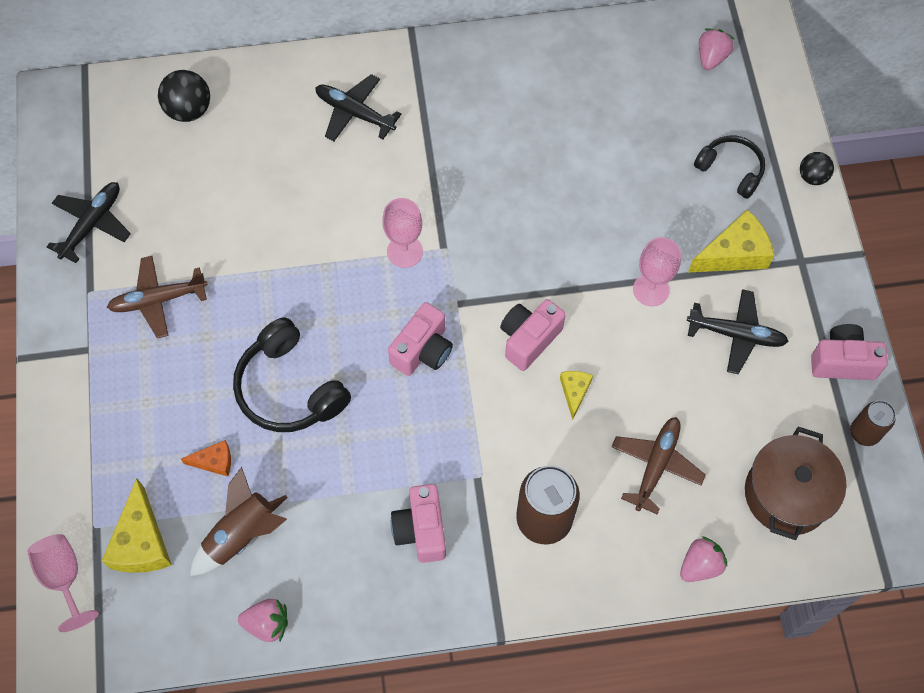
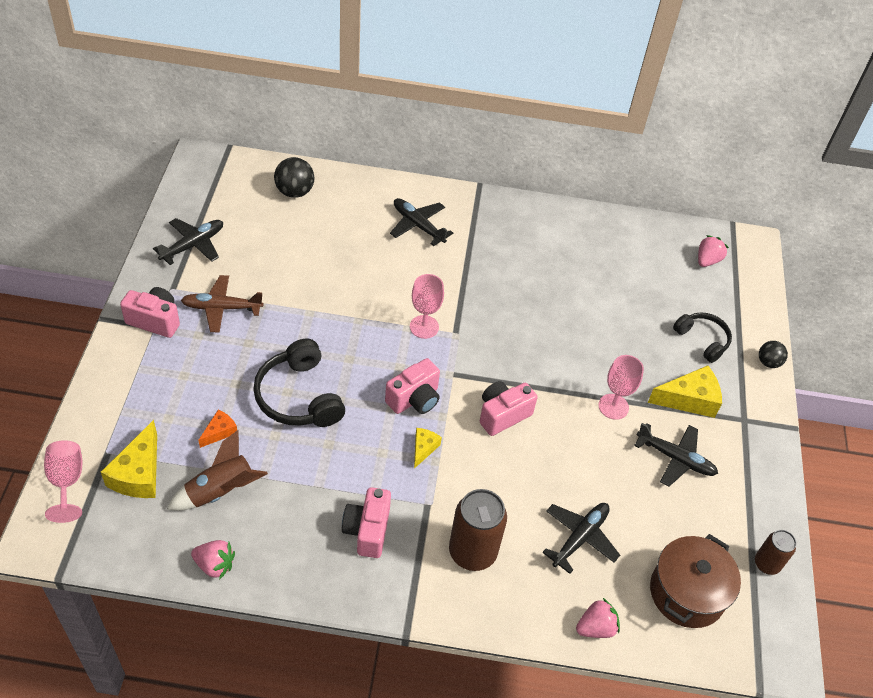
camera: 10 degrees right, 15 degrees down
(214, 461) = (219, 432): orange cheese -> orange cheese turned 60 degrees counterclockwise
(574, 392) = (528, 463): yellow cheese -> yellow cheese (423, 448)
(656, 465) = (580, 538): brown plane -> black plane
(842, 361) = (760, 504): pink camera -> pink camera (155, 320)

